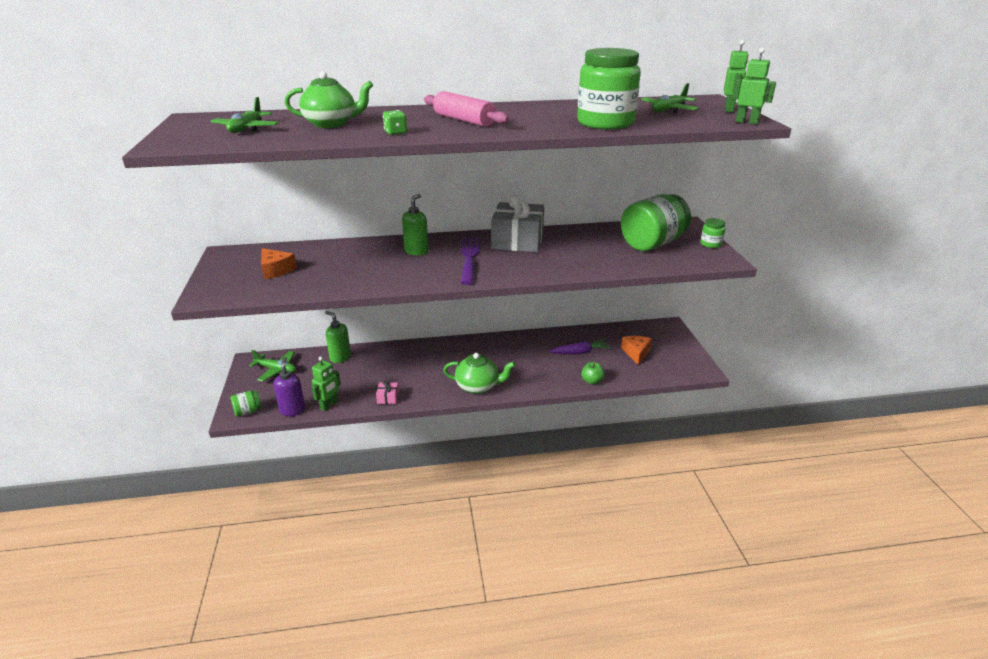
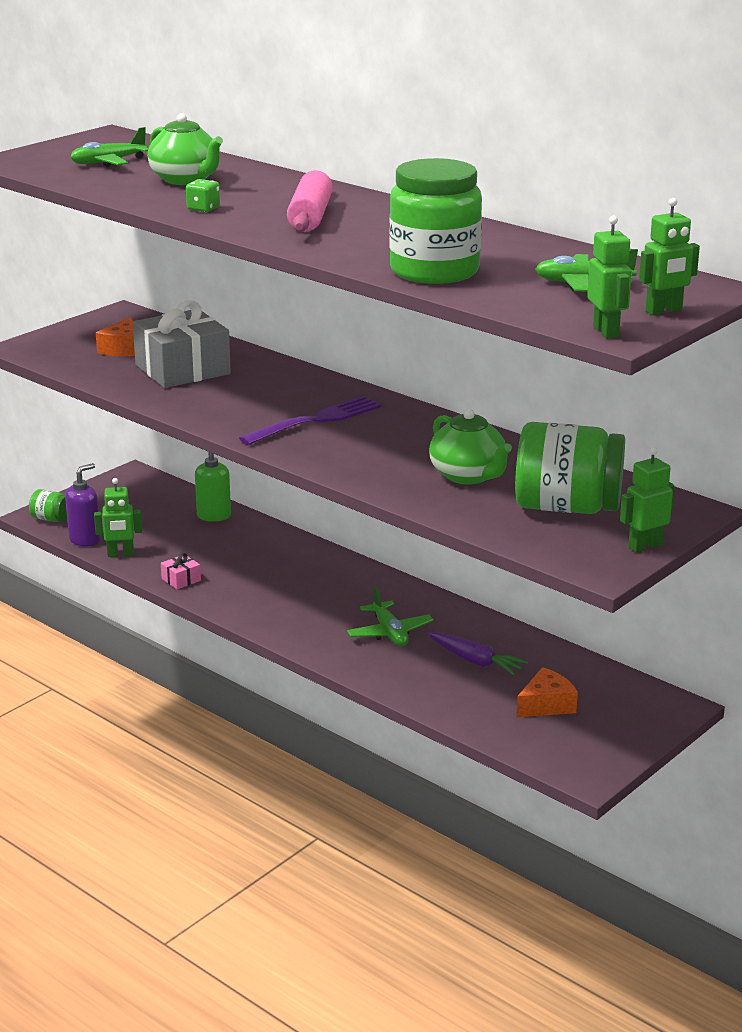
camera: 50 degrees right, 5 degrees down
(276, 370) = (138, 495): green plane -> green plane (389, 633)
(416, 251) = (283, 389): green soap dispenser -> none
(478, 386) = (285, 623): green teapot -> green teapot (468, 476)
(517, 241) = (415, 427): grey gift -> grey gift (182, 369)
(592, 381) = (418, 696): green apple -> none
(710, 244) = (644, 546): green jar -> green robot

